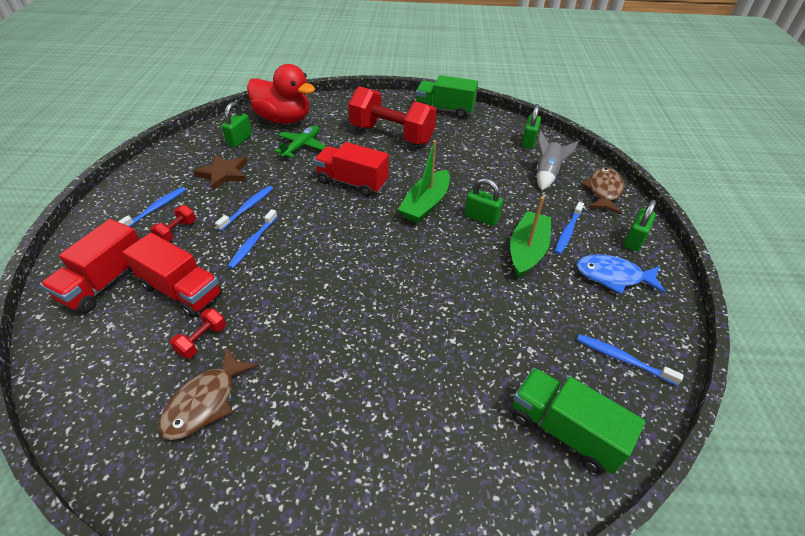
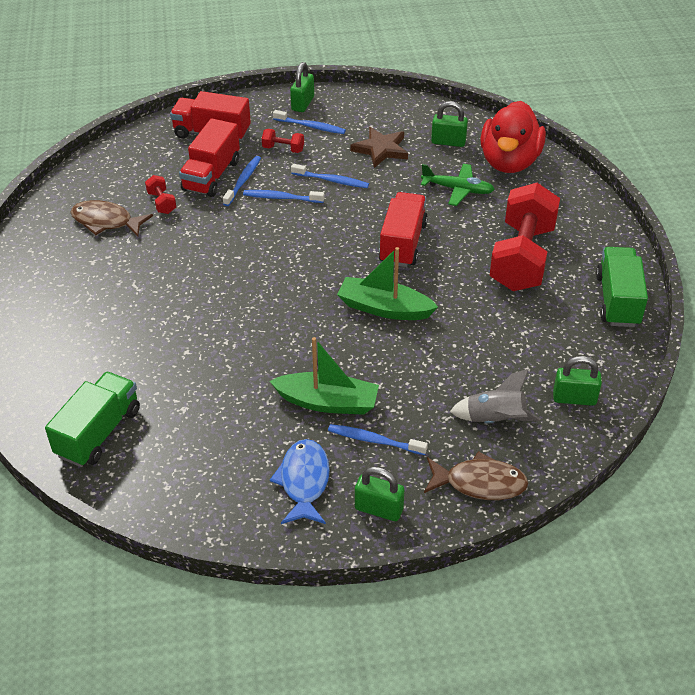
camera: 80 degrees right, 0 degrees up
(202, 340) = (161, 203): red dumbbell -> red dumbbell turned 45 degrees clockwise
(481, 218) = (375, 358): green padlock -> green padlock (302, 103)
(622, 359) = (182, 481): blue toothbrush -> blue toothbrush (243, 181)

